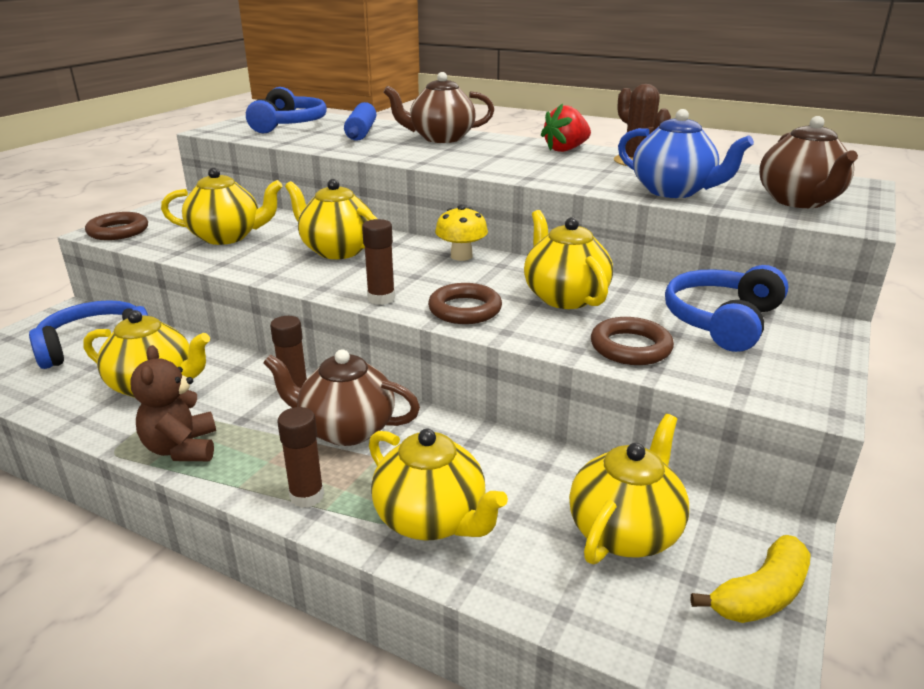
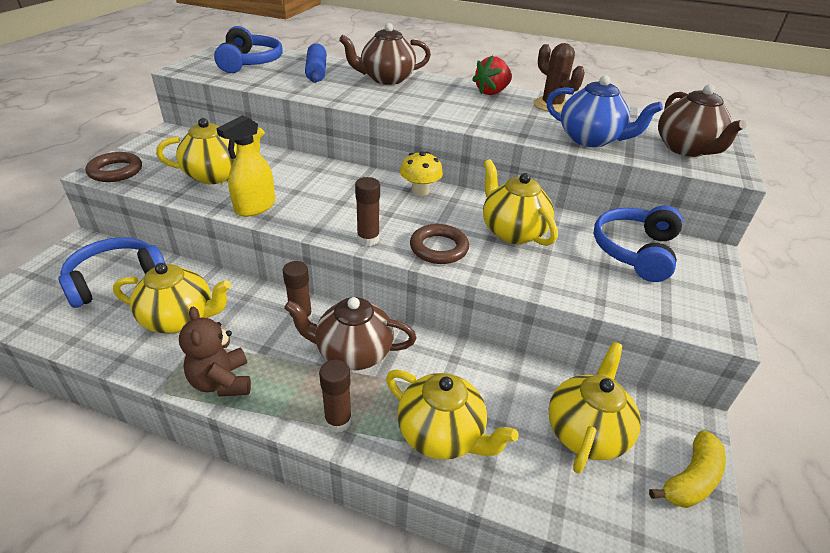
camera: 10 degrees left, 10 degrees up
(260, 266) = (255, 207): none -> yellow spray bottle
(337, 250) = (316, 188): yellow teapot -> none
(630, 347) = (576, 281): brown ring -> none

